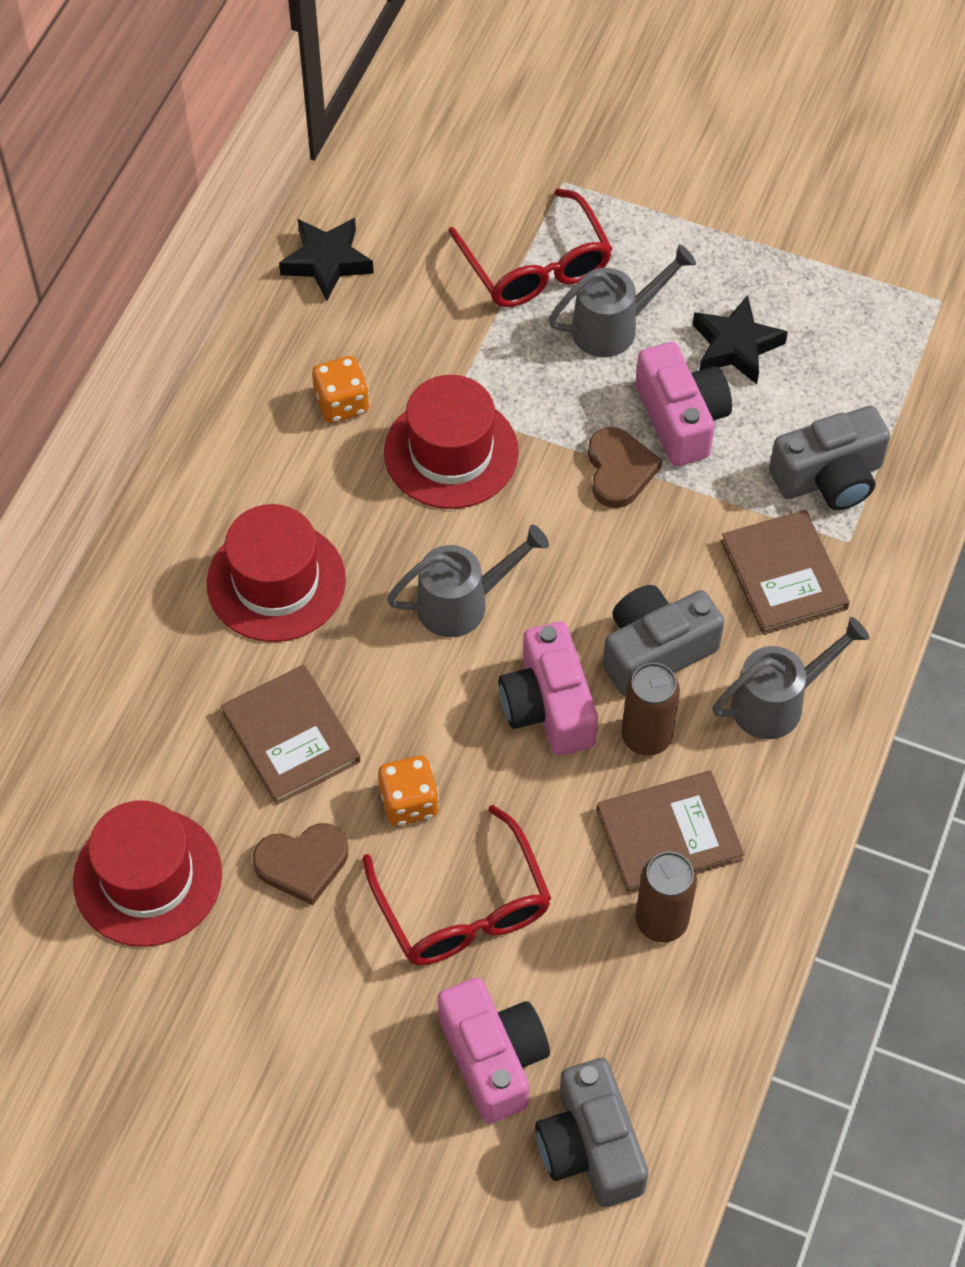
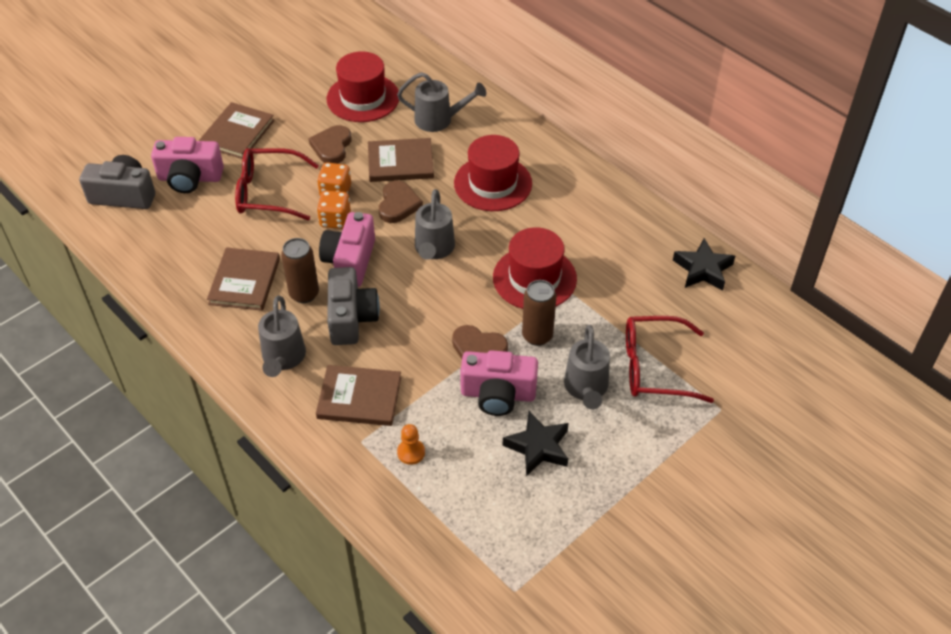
camera: 115 degrees right, 10 degrees down
(154, 725) = (439, 120): none -> grey watering can
(341, 1045) = (237, 133): none -> brown book
(342, 403) = (594, 243): orange dice -> orange dice (335, 220)
(391, 695) = (398, 204): none -> brown heart
(548, 706) = (350, 261): pink camera -> pink camera turned 90 degrees counterclockwise
(661, 921) = (203, 260): brown can -> brown can (537, 336)
(829, 477) = (411, 452): grey camera -> orange pawn

